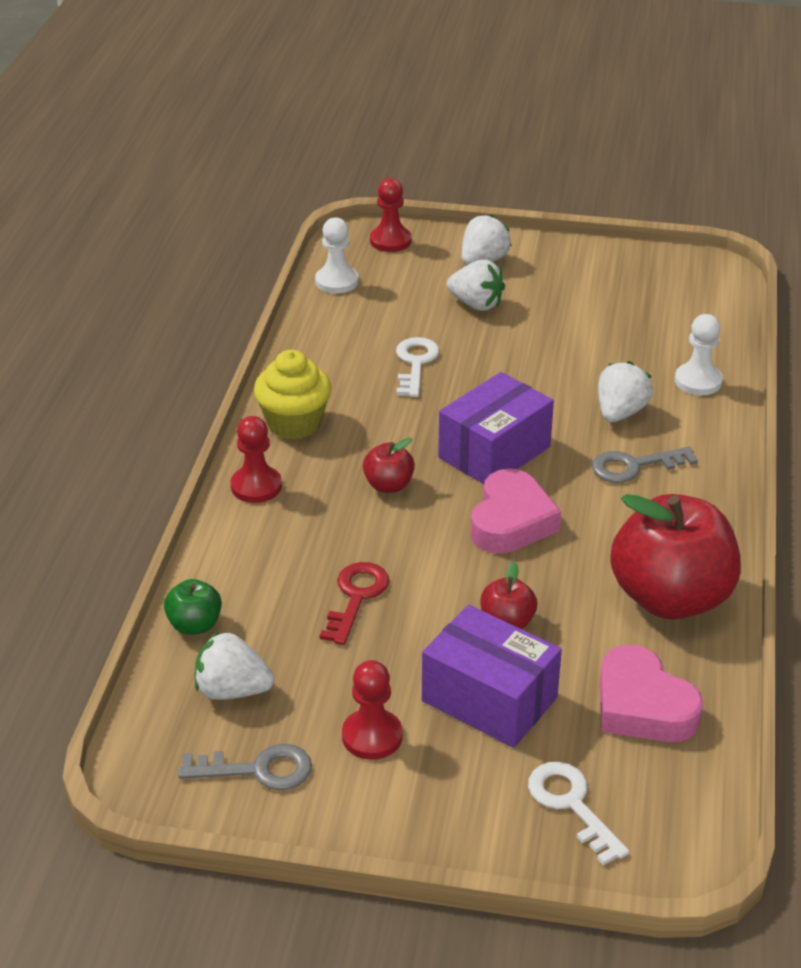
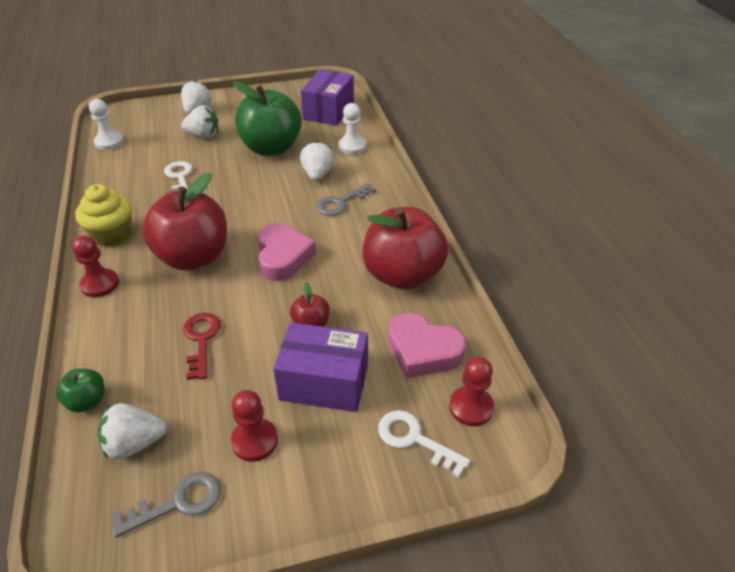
camera: 25 degrees left, 5 degrees up
(388, 485) = (193, 257): red apple -> red apple, size x2.27
(390, 241) = (135, 112): red pawn -> red pawn (471, 407)
(494, 452) = (253, 217): purple box -> purple box (328, 111)
(569, 351) = (271, 148): none -> green apple

